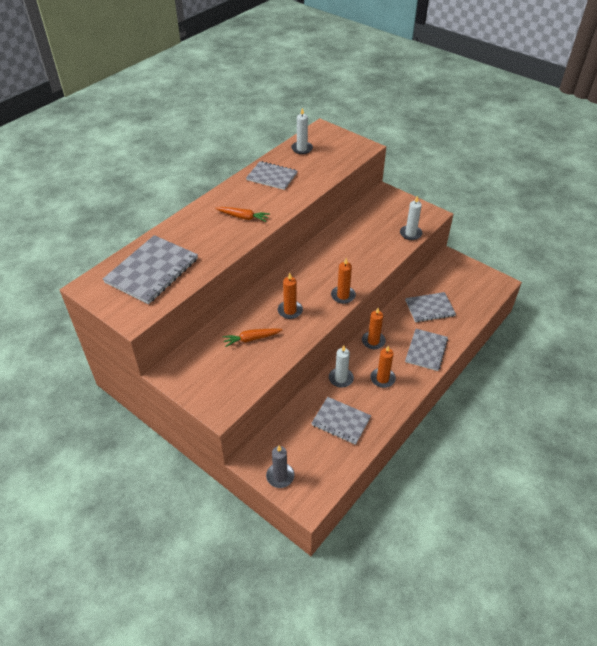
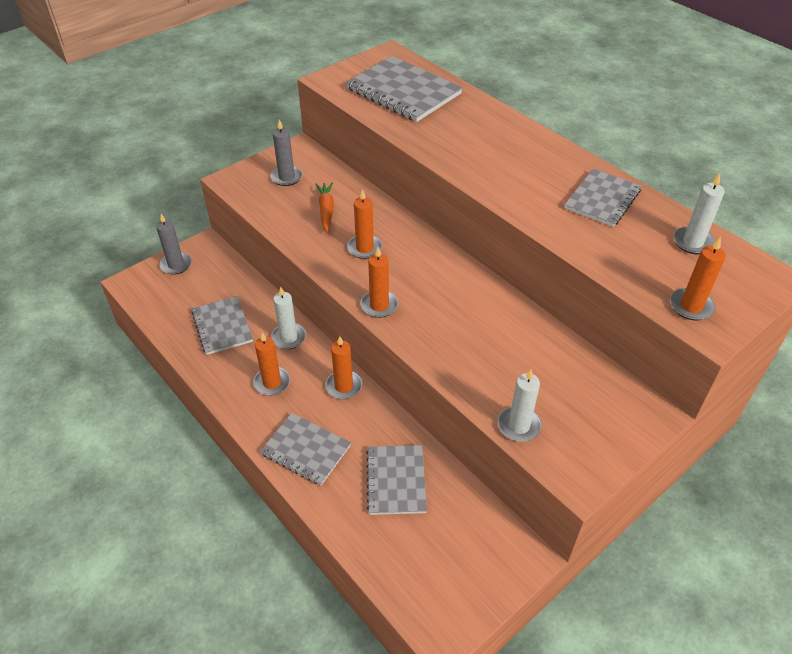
camera: 100 degrees right, 0 degrees up
(212, 372) = (286, 177): none -> grey candle
(243, 217) = (498, 164): orange carrot -> none
(341, 421) = (222, 326): grey notebook -> grey notebook turned 60 degrees counterclockwise
(351, 151) = (691, 306): none -> orange candle

